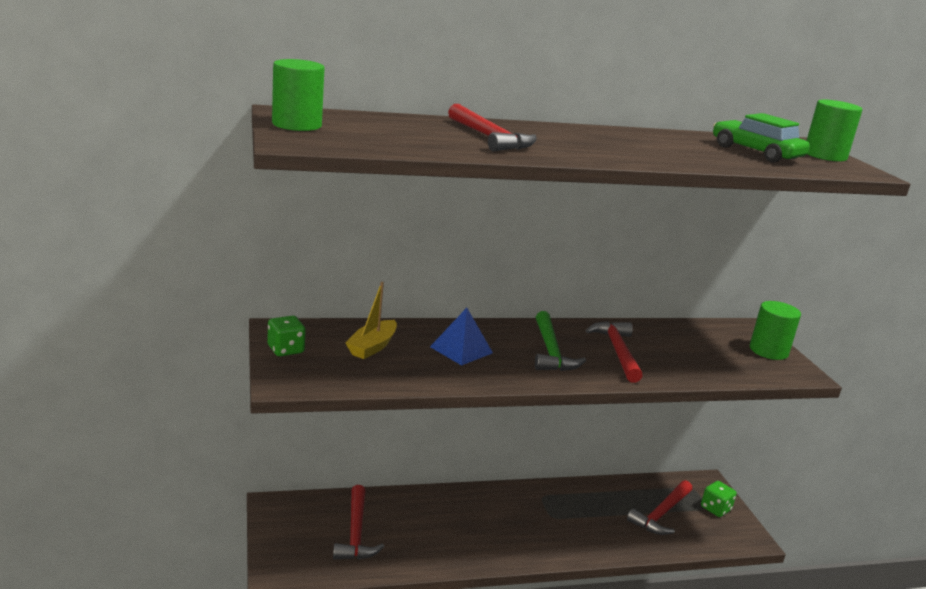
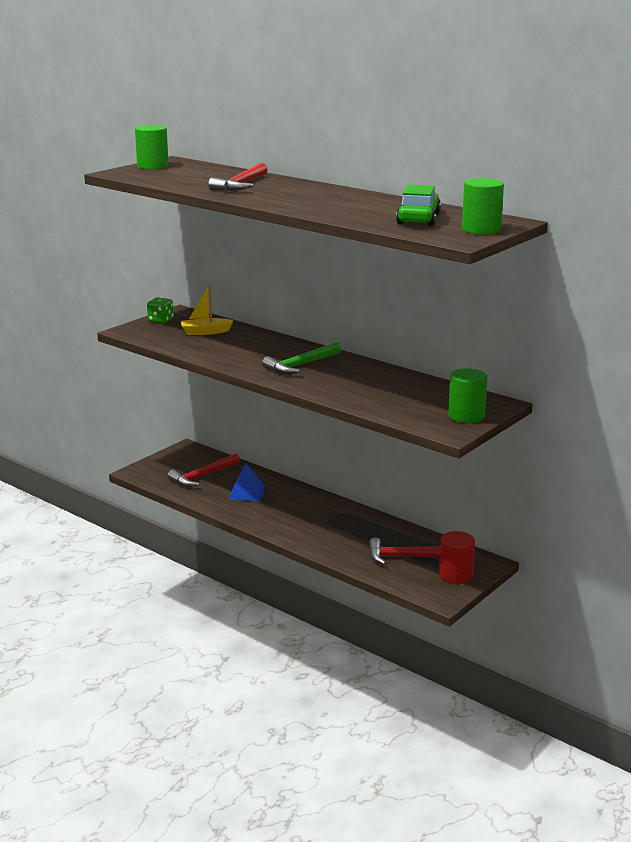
camera: 55 degrees right, 0 degrees up
(461, 349) = (249, 348): blue pyramid -> blue pyramid (247, 493)
(617, 351) = (345, 379): red hammer -> none
(715, 509) = (455, 575): green dice -> red cylinder

